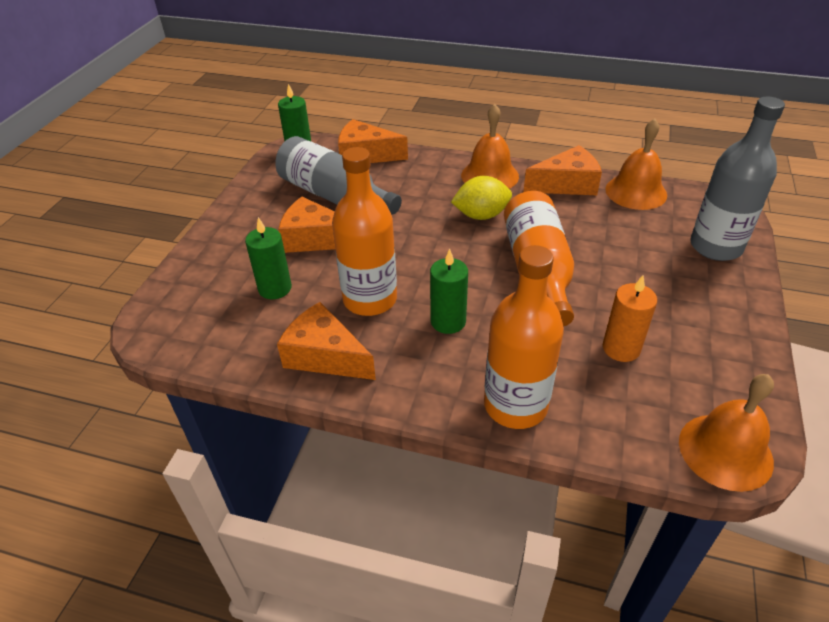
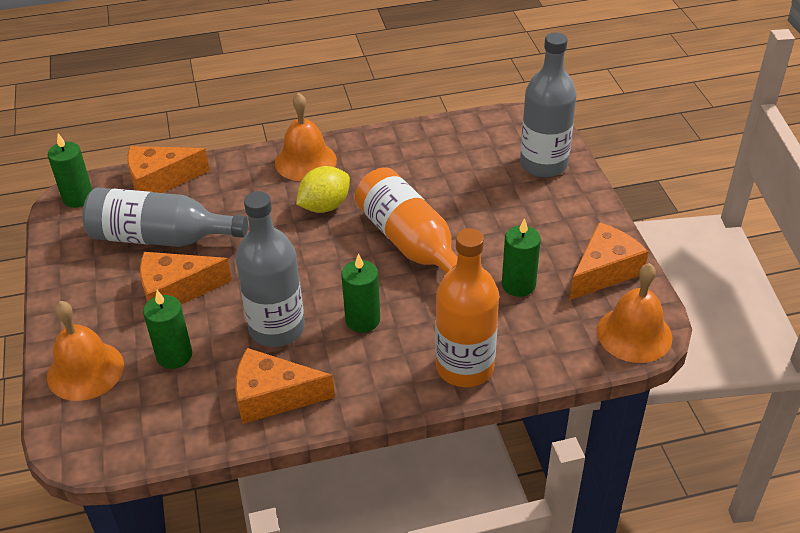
camera: 30 degrees left, 0 degrees up
(370, 299) = (277, 328): orange bottle -> grey bottle
(567, 184) = (384, 146): orange cheese -> orange cheese (604, 271)
(621, 348) = (518, 285): orange candle -> green candle
(636, 192) = (450, 133): orange bell -> orange bell (85, 370)

